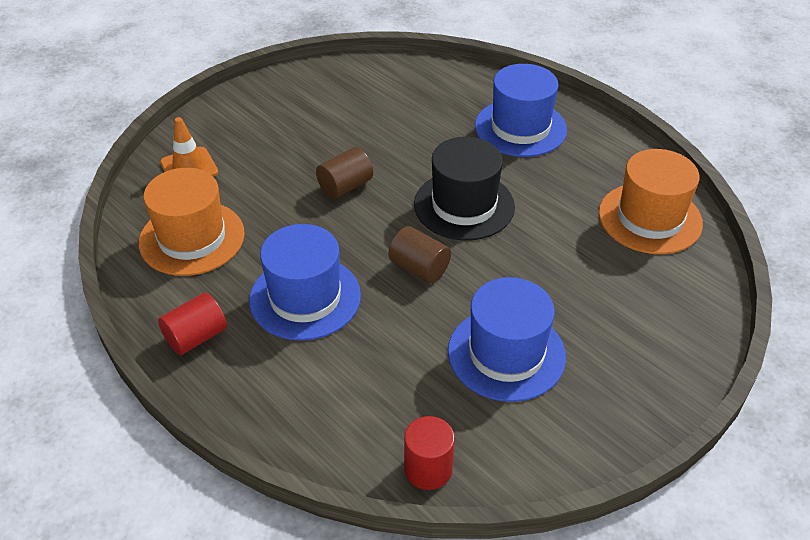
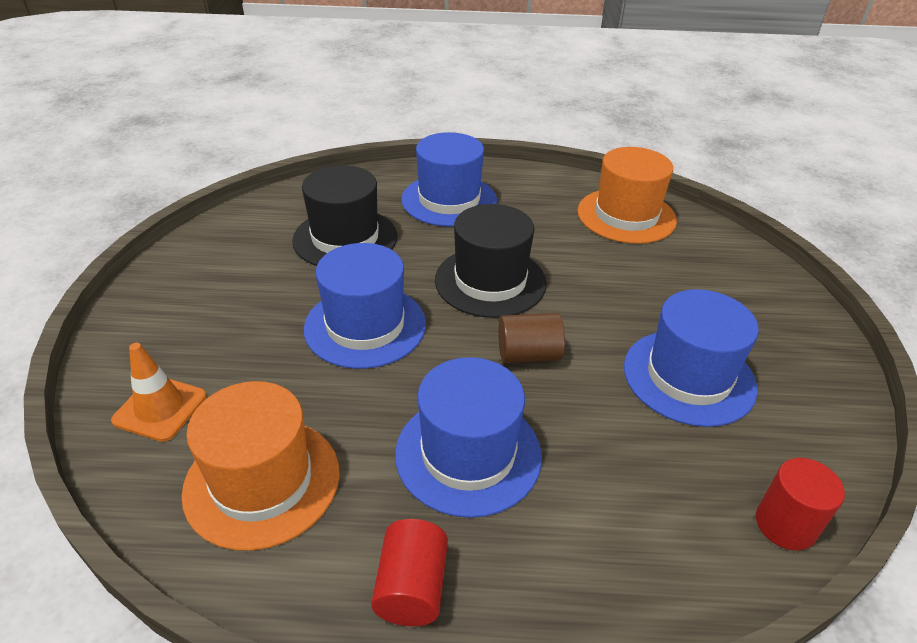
camera: 45 degrees left, 5 degrees down
(345, 186) = (365, 326): brown cylinder -> blue hat
(408, 118) = (345, 238): none -> black hat

